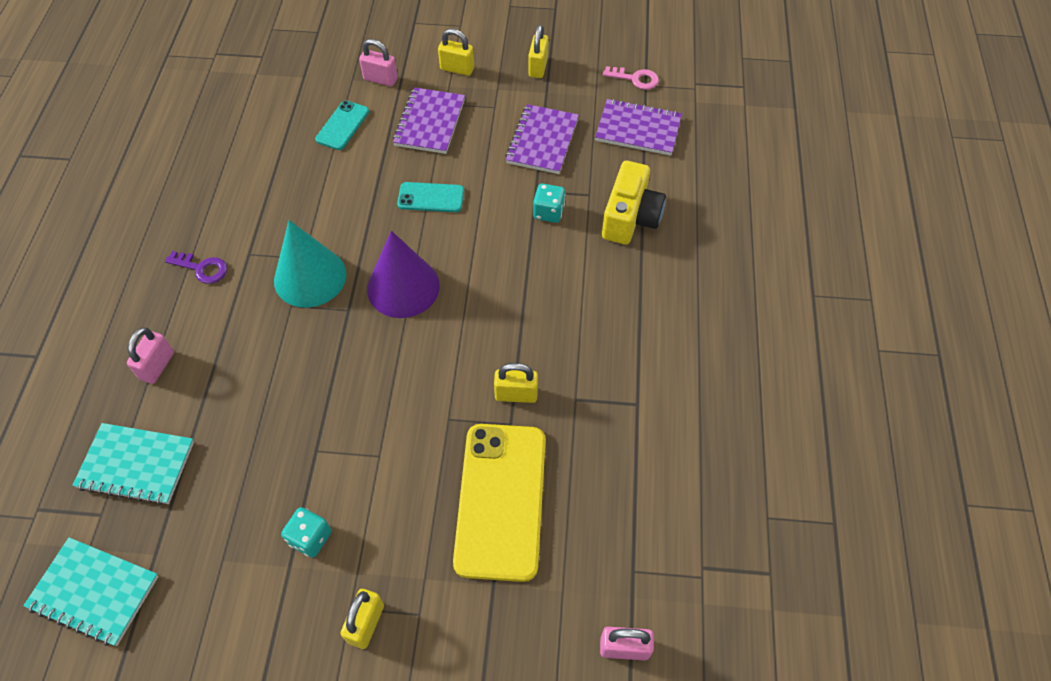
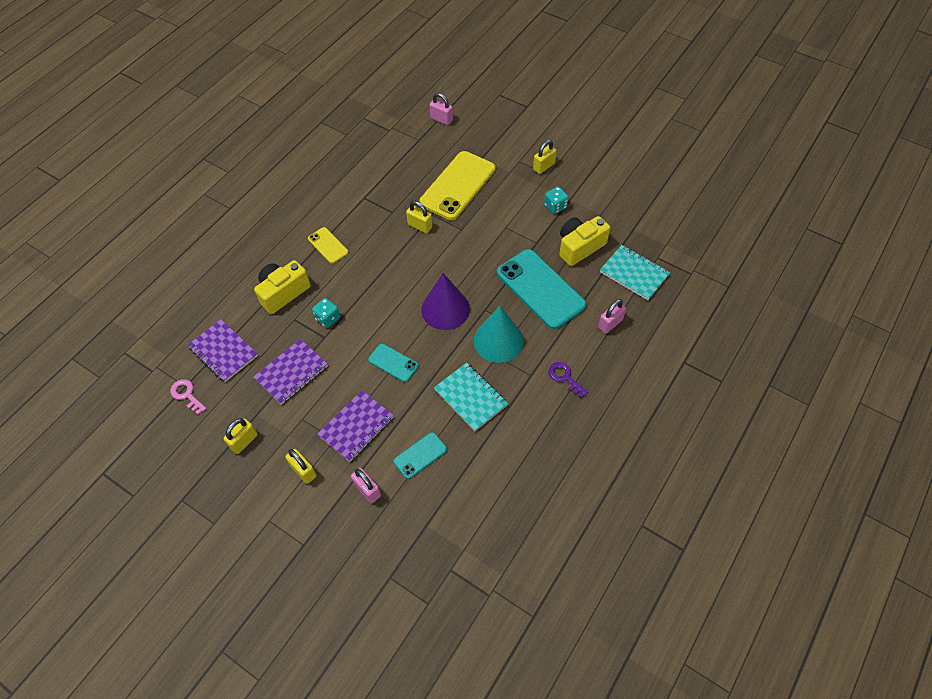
camera: 150 degrees left, 0 degrees up
(94, 592) = (666, 225): turquoise notebook -> turquoise notebook (470, 397)
(240, 474) = (579, 247): none -> yellow camera
(279, 374) = (540, 289): none -> turquoise phone
(627, 303) = (328, 245): none -> yellow phone

